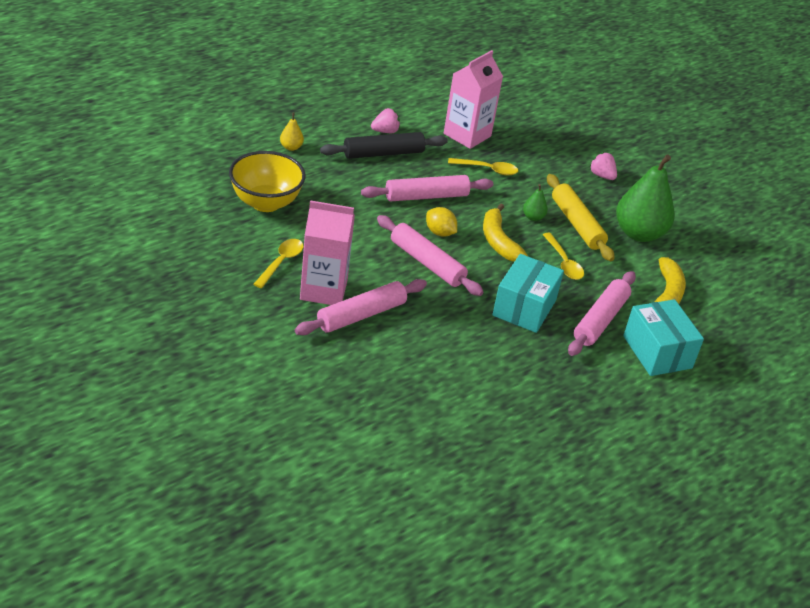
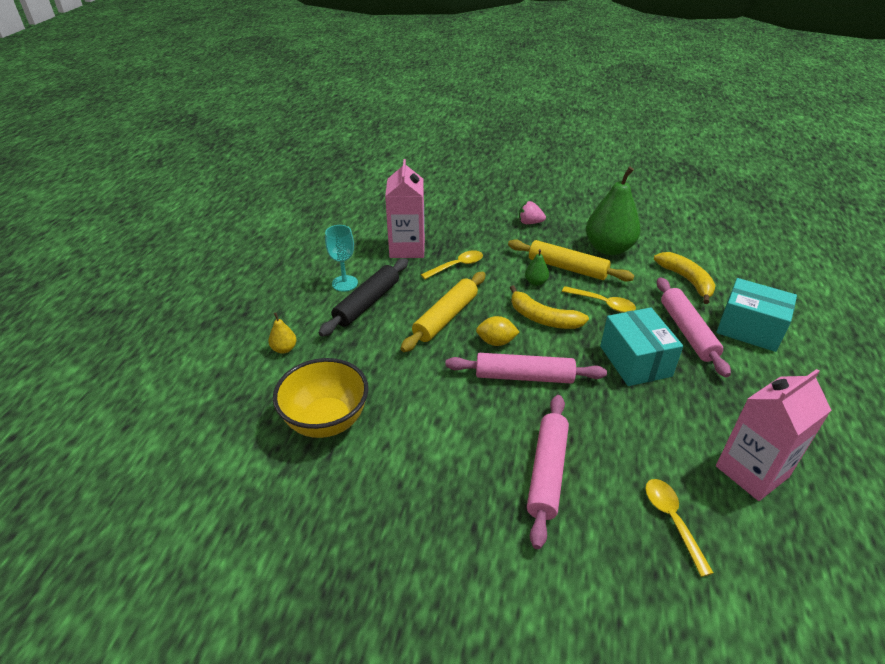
camera: 35 degrees left, 0 degrees up
(281, 262) = (415, 475): yellow spoon -> yellow spoon (672, 520)
(323, 290) = (486, 473): pink carton -> pink carton (752, 471)
(385, 131) = (345, 283): pink strawberry -> turquoise goblet
(426, 196) = (445, 317): pink rolling pin -> yellow rolling pin

